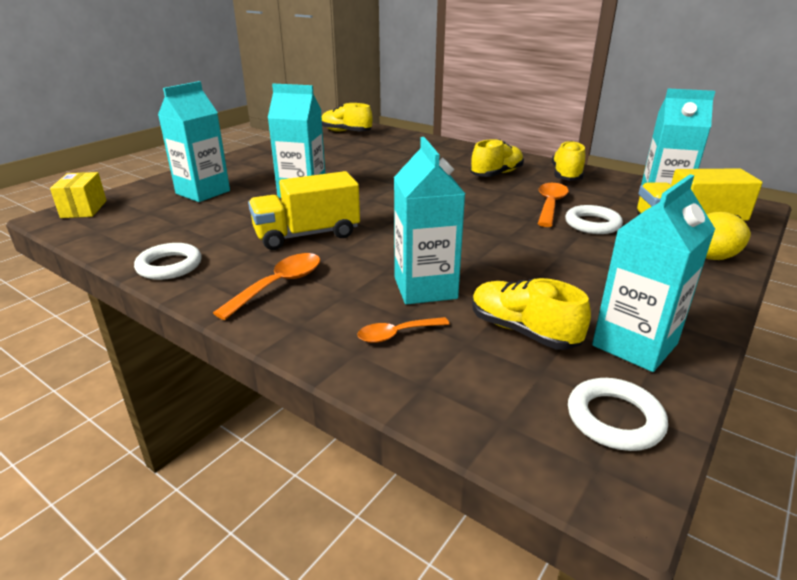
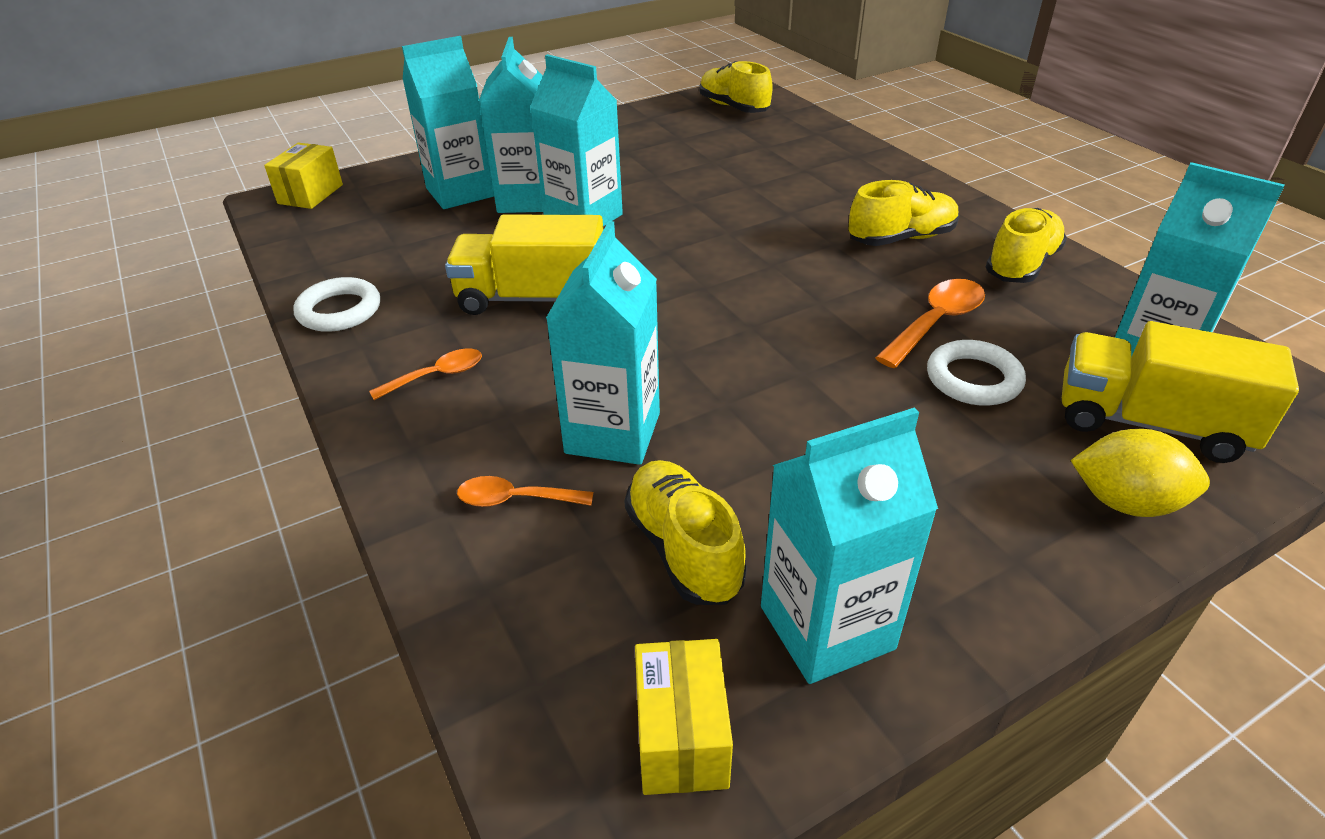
camera: 25 degrees right, 10 degrees up
(255, 189) = (527, 200): none -> turquoise carton
(278, 285) = (436, 376): orange spoon -> orange spoon, size x0.64
(614, 419) = (682, 737): white ring -> yellow box

